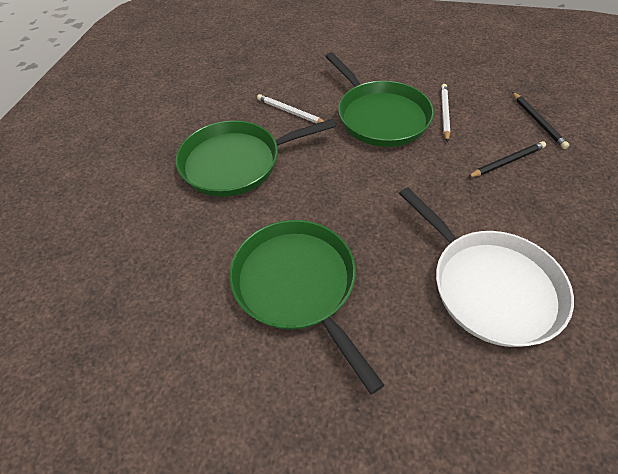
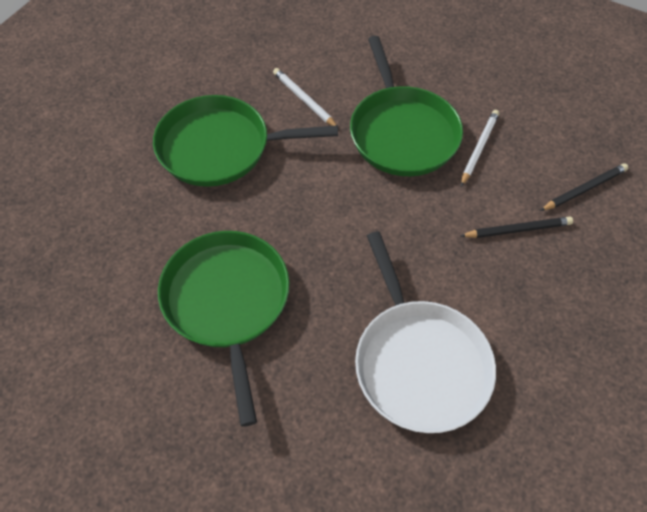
camera: 15 degrees right, 5 degrees up
(537, 121) = (584, 189): black pencil -> black pencil turned 120 degrees counterclockwise

